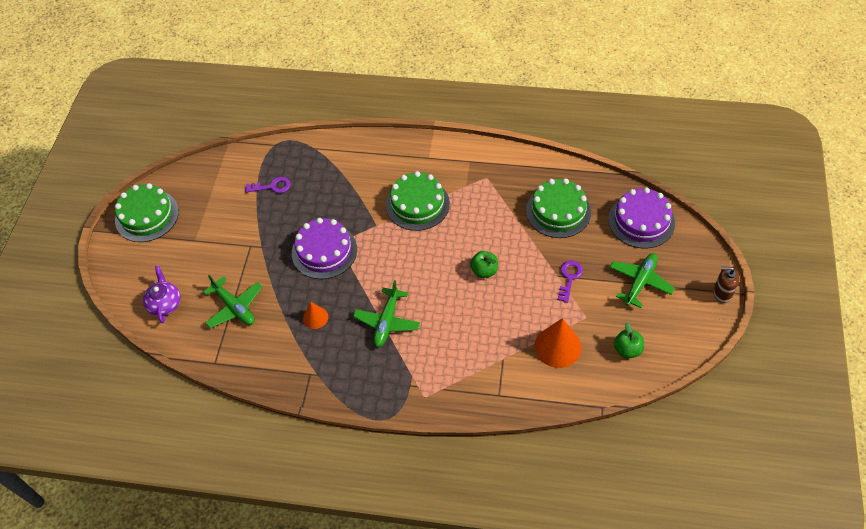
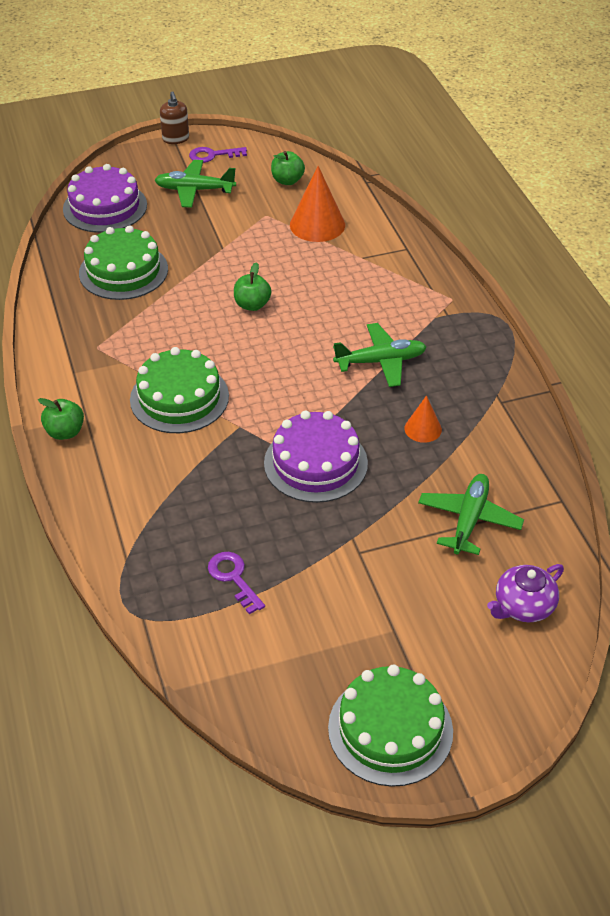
camera: 120 degrees left, 10 degrees down
(421, 145) = (65, 432): none -> green apple
(569, 278) = (220, 238): purple key -> purple key (213, 155)

